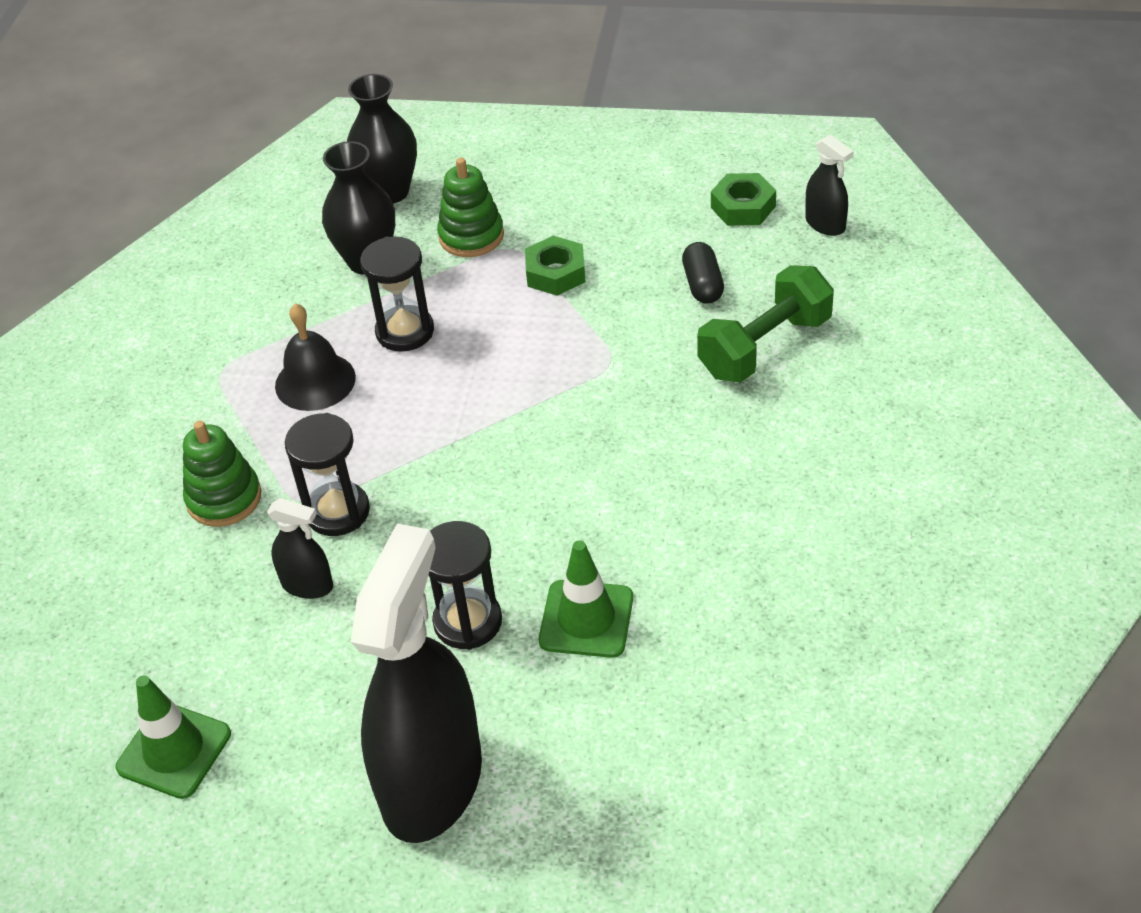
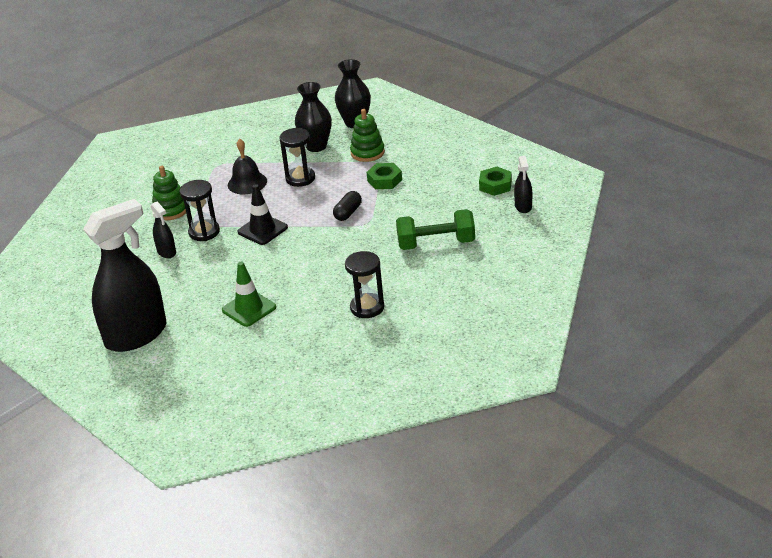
camera: 35 degrees right, 10 degrees down
(174, 751) = (67, 284): green traffic cone -> none
(443, 457) = (262, 230): none -> black traffic cone
(467, 622) = (206, 290): black hourglass -> black hourglass (367, 307)
(702, 285) = (439, 209): black capsule -> black capsule (348, 213)

